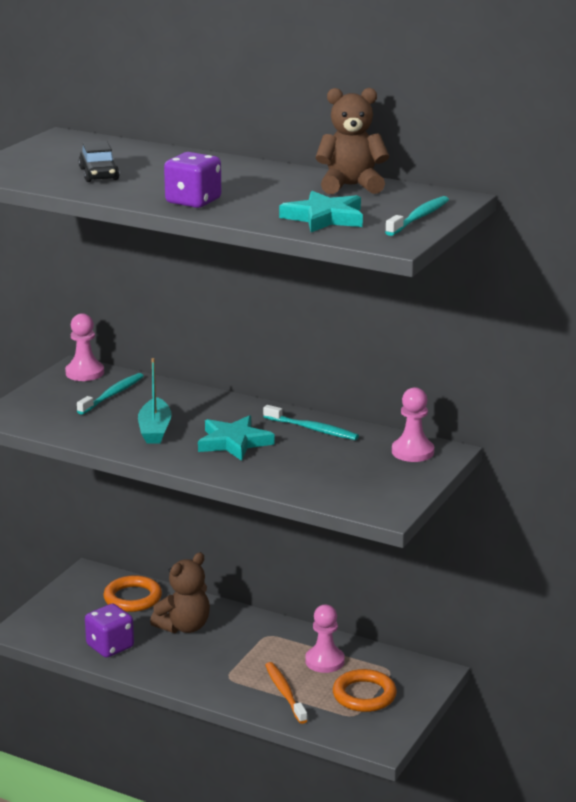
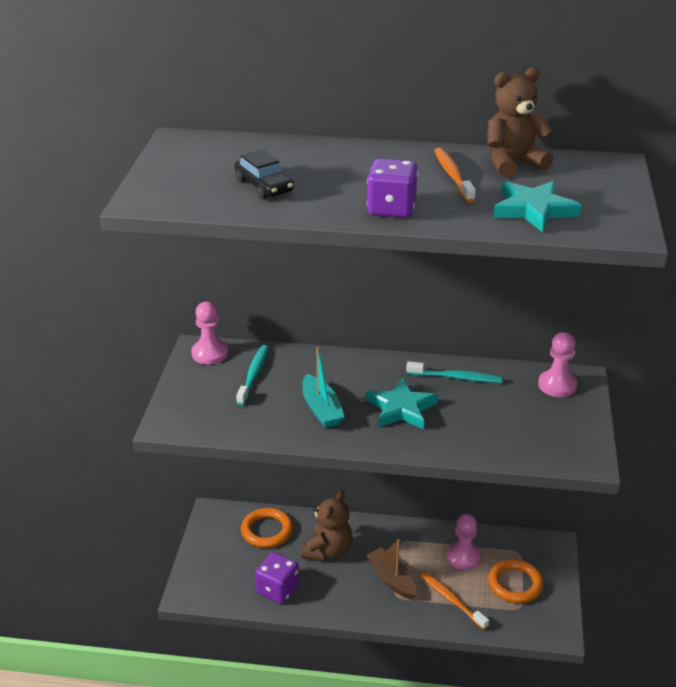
camera: 20 degrees left, 10 degrees up
(233, 663) = (391, 579): none -> brown boat
(281, 187) = (452, 175): none -> orange toothbrush
(419, 218) = (615, 195): turquoise toothbrush -> none

